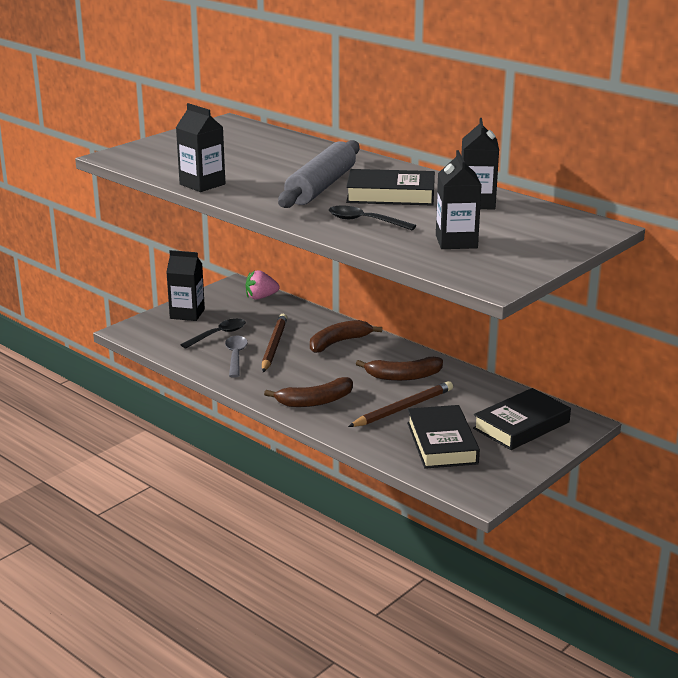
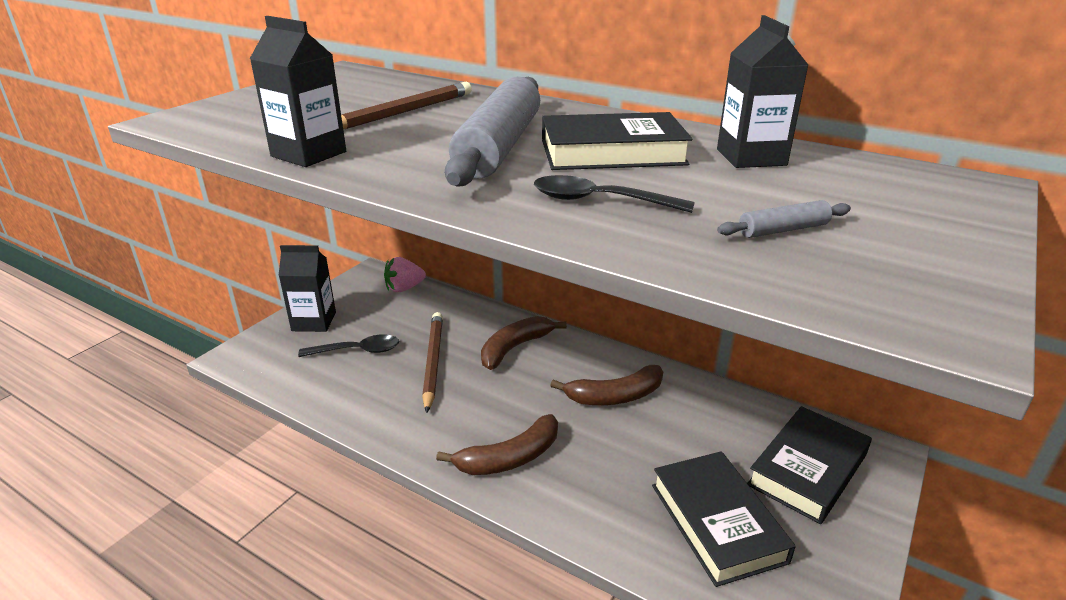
camera: 10 degrees left, 5 degrees up
(218, 334) = (357, 351): black spoon -> black spoon turned 45 degrees clockwise
(235, 356) = (384, 385): grey spoon -> none
(403, 408) = (636, 456): brown pencil -> brown pencil (404, 112)
(456, 242) = (783, 230): black carton -> grey rolling pin

